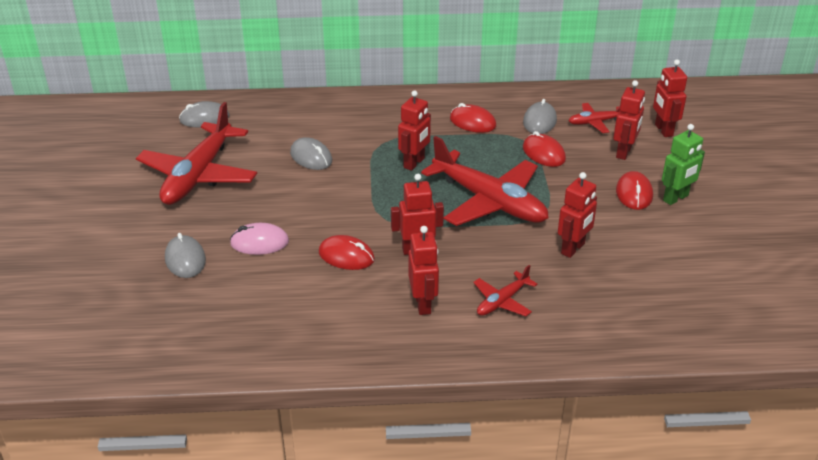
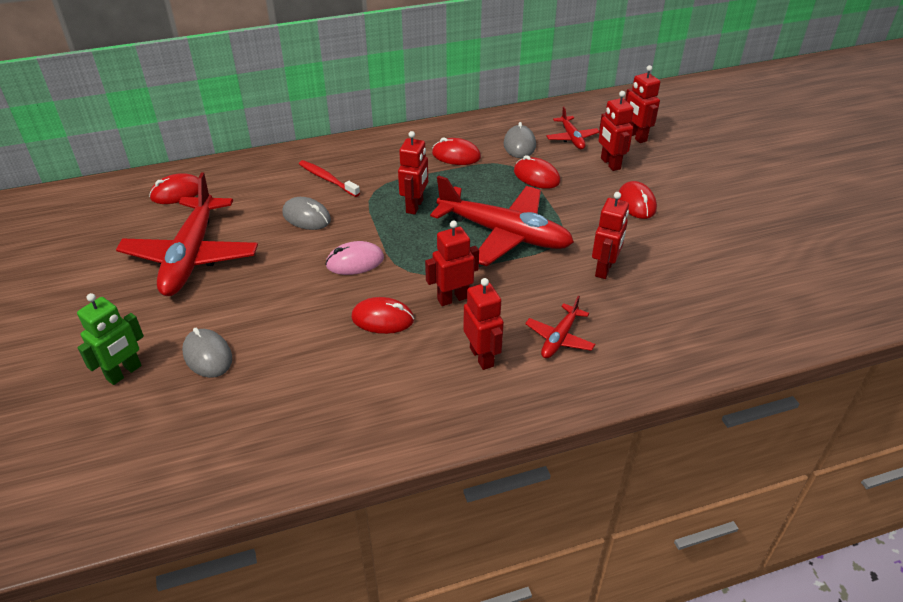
camera: 15 degrees left, 5 degrees up
(204, 118) = (177, 192): grey mouse -> red mouse
(259, 242) = (284, 321): pink mouse -> pink mouse (355, 261)
(342, 126) = (327, 179): none -> red toothbrush
(595, 122) = (571, 138): red plane -> red plane turned 75 degrees counterclockwise
(624, 152) = (610, 164): red robot -> red robot turned 150 degrees clockwise
(676, 198) = (676, 201): green robot -> green robot (124, 373)

